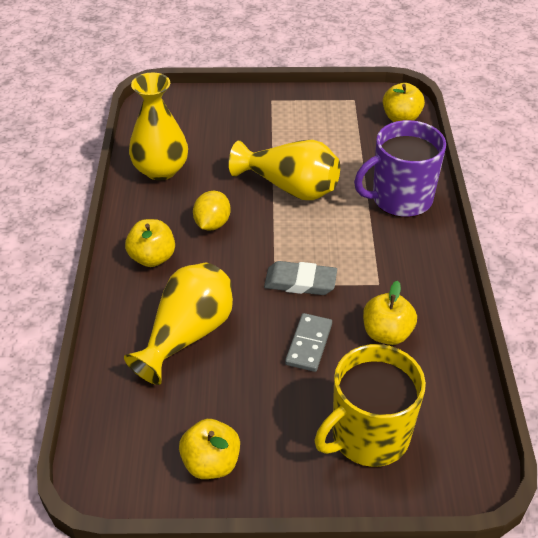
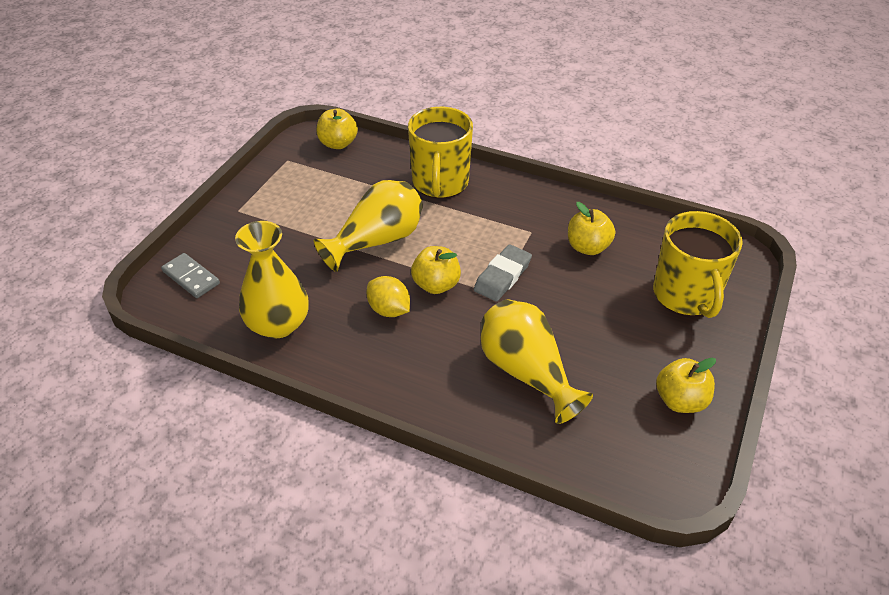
camera: 65 degrees left, 0 degrees up
(152, 258) = (408, 369): yellow apple -> yellow apple (436, 285)
(309, 344) = (577, 296): grey domino -> grey domino (191, 277)
(400, 199) = (440, 183): purple mug -> yellow mug

